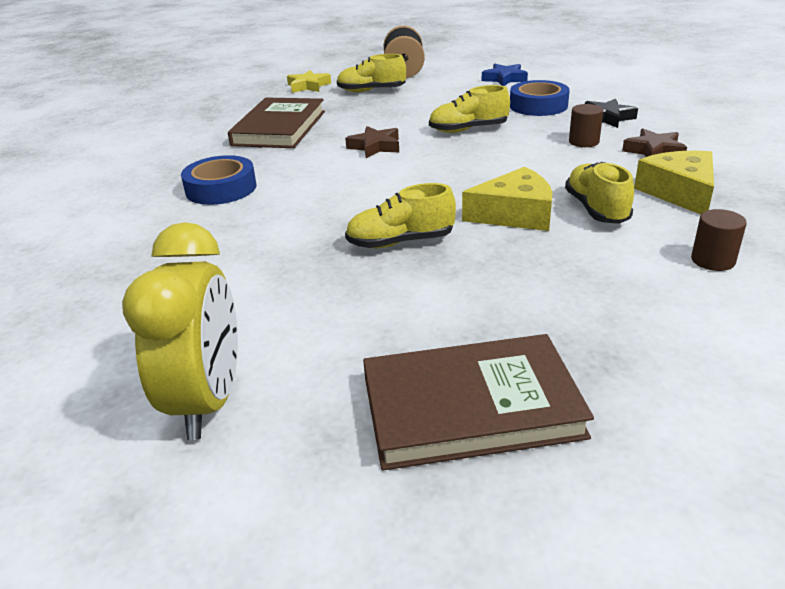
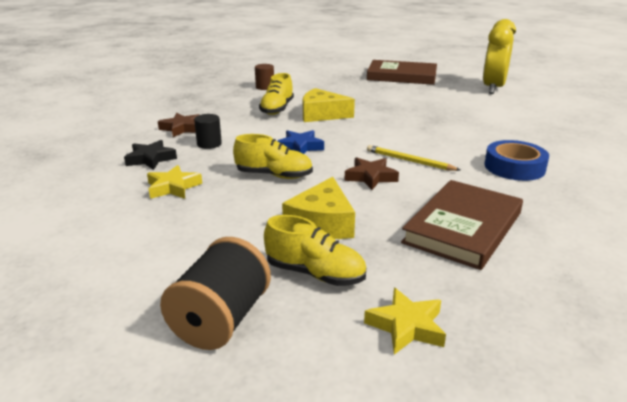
camera: 160 degrees left, 5 degrees down
(344, 171) = (409, 161): none -> yellow pencil
(400, 242) = (395, 115): yellow shoe -> none
(504, 79) = (126, 244): blue star -> blue star (300, 147)
(538, 105) = (173, 187): blue tape -> yellow star
(583, 142) = (209, 144): brown cylinder -> black cylinder
(679, 193) = (222, 107): yellow cheese -> yellow cheese (322, 223)

